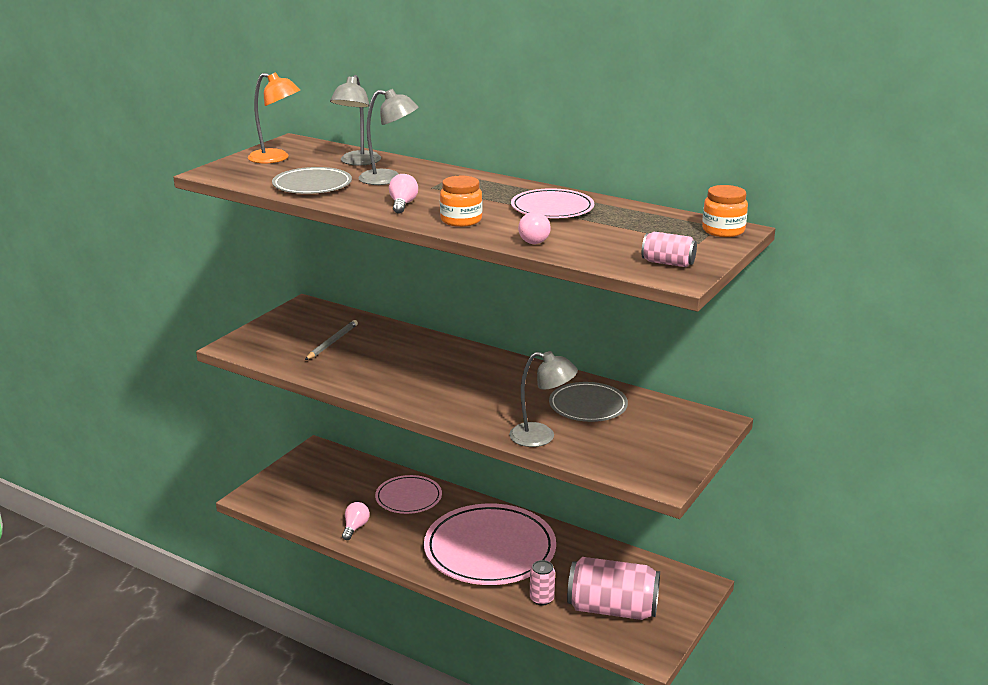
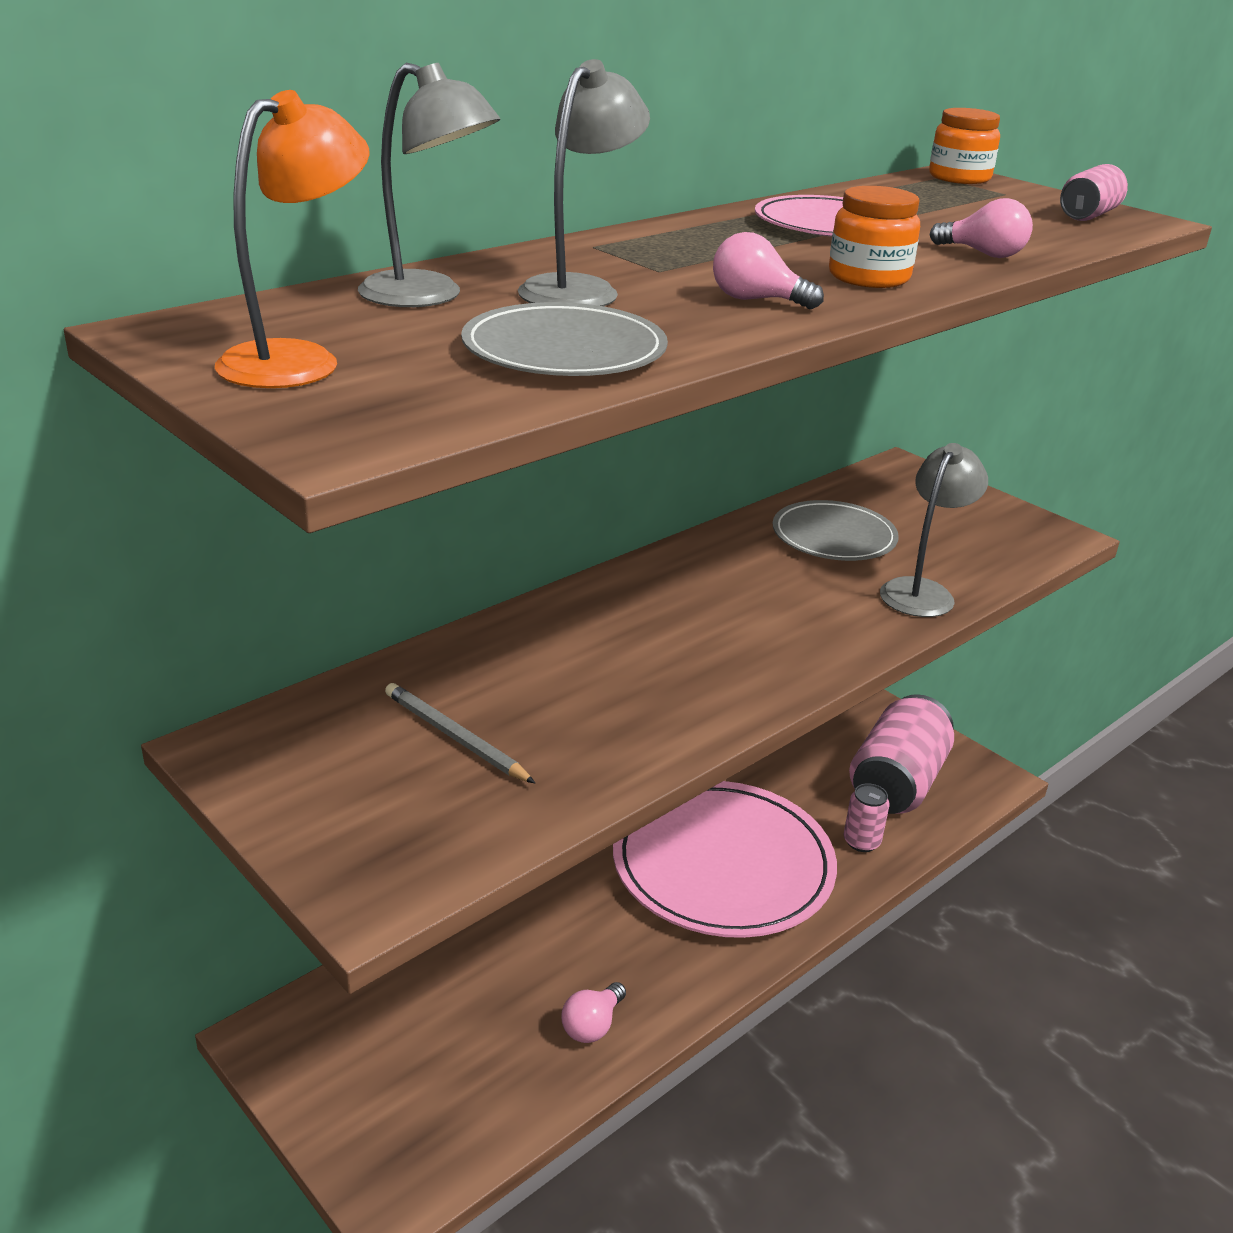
camera: 75 degrees left, 5 degrees up
(355, 527) = (592, 1025): pink light bulb -> pink light bulb turned 90 degrees counterclockwise
(408, 497) = (527, 929): pink plate -> none

